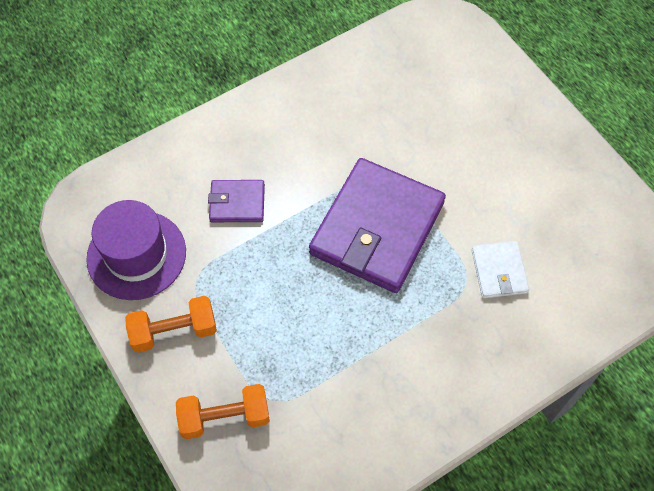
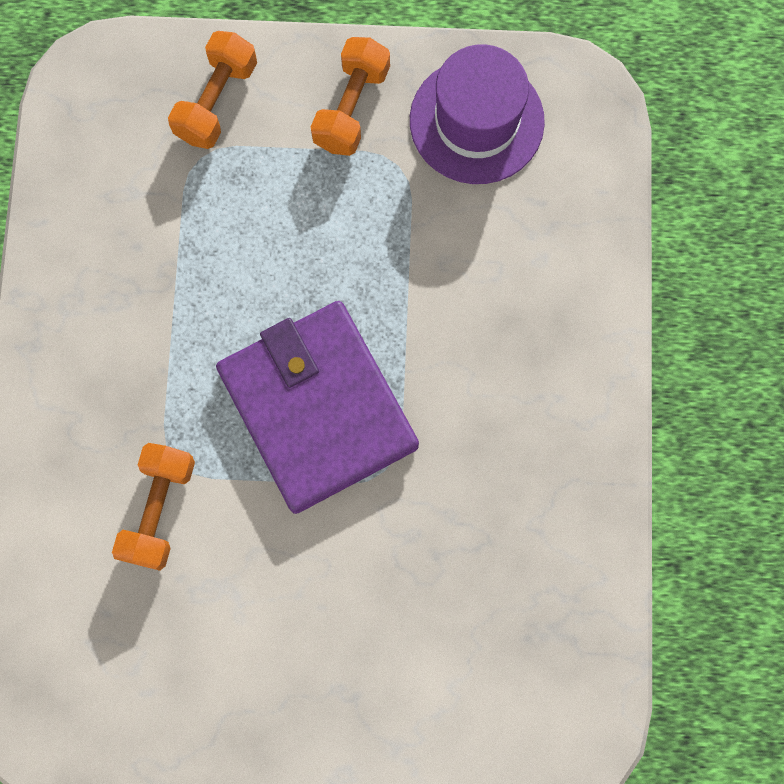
camera: 125 degrees right, 15 degrees up
(237, 203) = (468, 270): purple wallet -> none
(499, 271) = (159, 509): white wallet -> orange dumbbell

